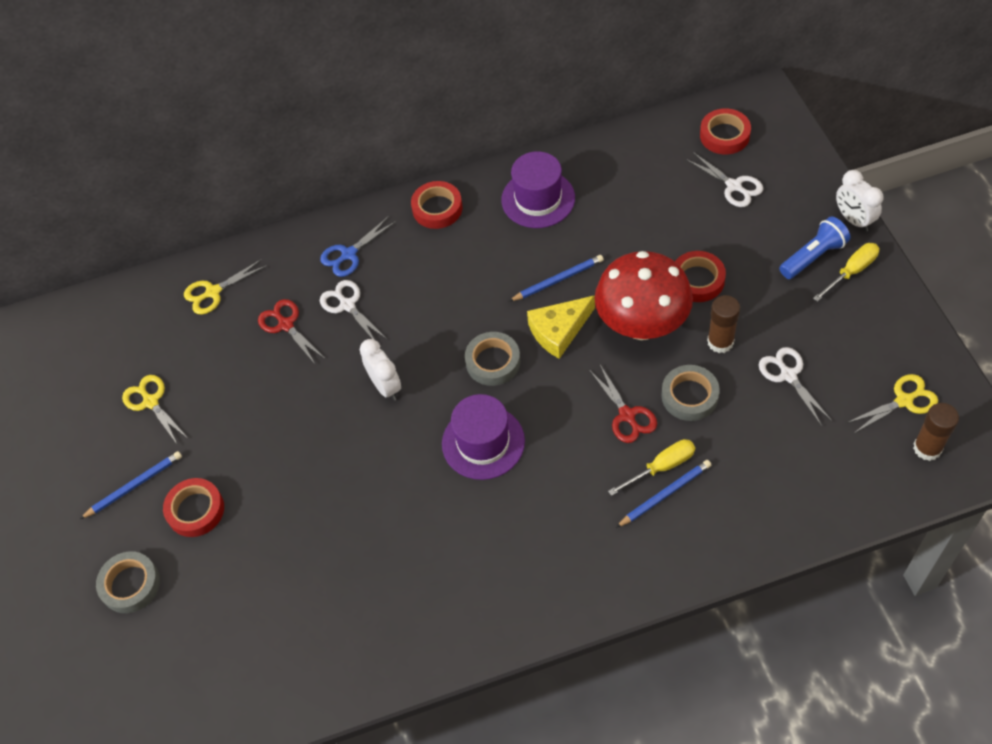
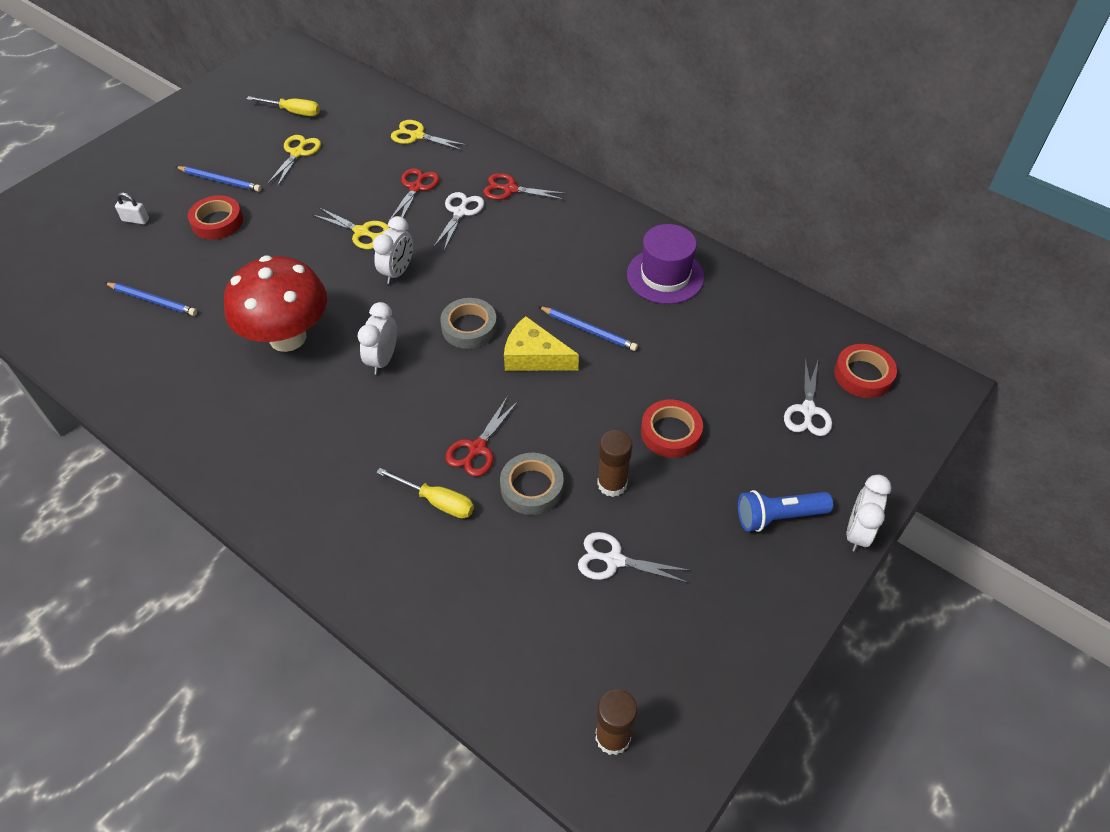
camera: 50 degrees right, 5 degrees down
(130, 585) = (135, 220): grey tape -> white padlock
(349, 254) = (510, 189): blue scissors -> red scissors
(437, 208) = (599, 218): red tape -> none
(483, 442) = (382, 360): purple hat -> white clock
(642, 325) = (586, 413): red mushroom -> red mushroom (288, 337)
(665, 494) = (408, 518): blue pencil -> blue pencil (153, 300)
(788, 375) = (614, 560): white scissors -> white scissors turned 105 degrees counterclockwise
(813, 256) = (778, 516): blue flashlight -> blue flashlight turned 150 degrees clockwise
(851, 272) = (788, 560): yellow screwdriver -> yellow screwdriver (293, 112)
(904, 401) = (659, 686): yellow scissors -> yellow scissors (362, 232)

